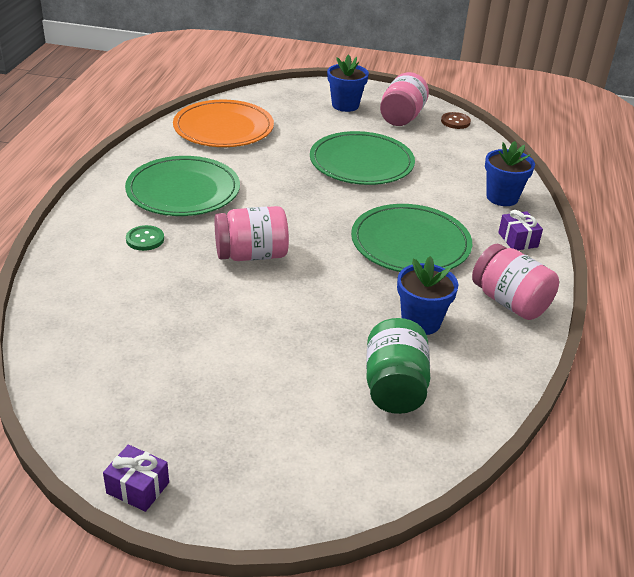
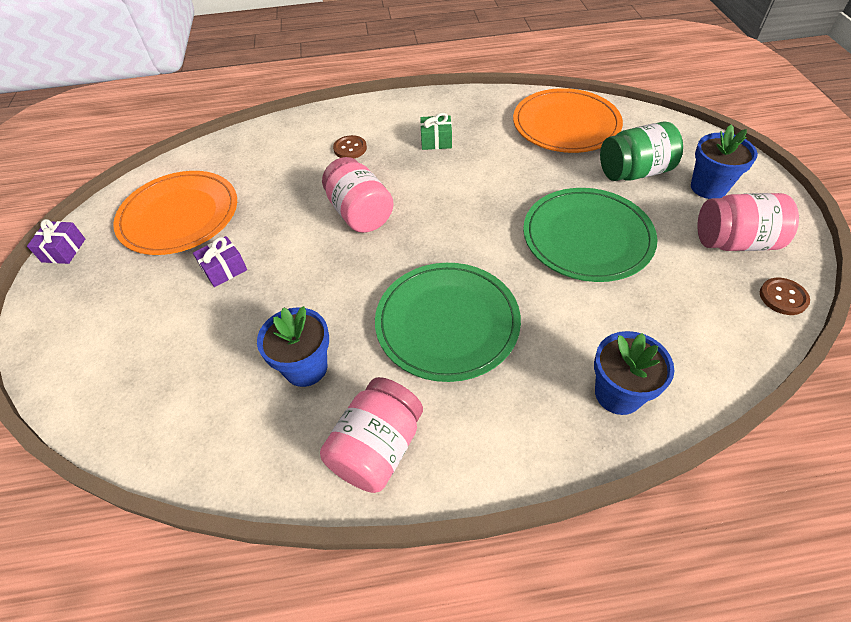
camera: 75 degrees right, 15 degrees up
(145, 239) = (350, 148): green button -> brown button
(153, 376) = (179, 216): none -> orange plate
(183, 190) = (436, 141): green plate -> green gift
(394, 387) = (198, 371): green jar -> green jar (634, 172)
(517, 240) = (522, 432): purple gift -> purple gift (224, 269)

